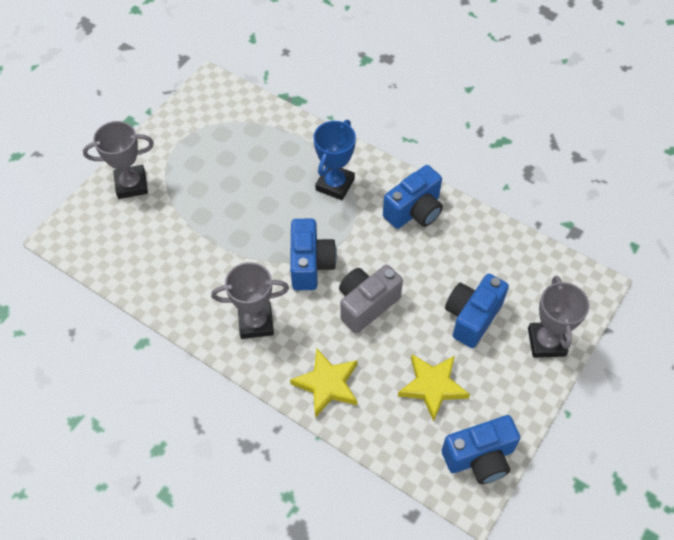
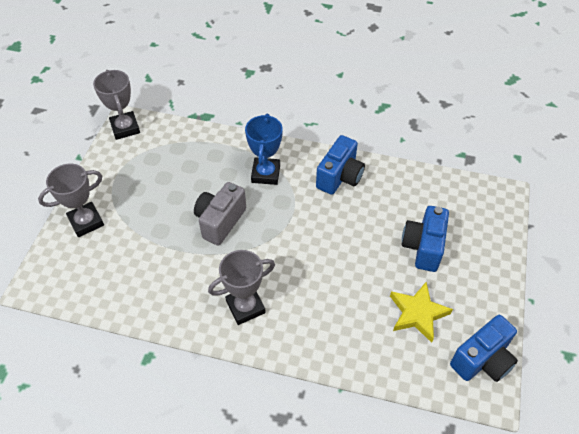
camera: 20 degrees left, 5 degrees down
(310, 264) = (272, 244): blue camera -> none
(327, 384) = (329, 340): yellow star -> none
(366, 305) = (333, 263): grey camera -> grey camera (220, 221)
(546, 342) = (489, 249): grey trophy -> grey trophy (125, 128)

